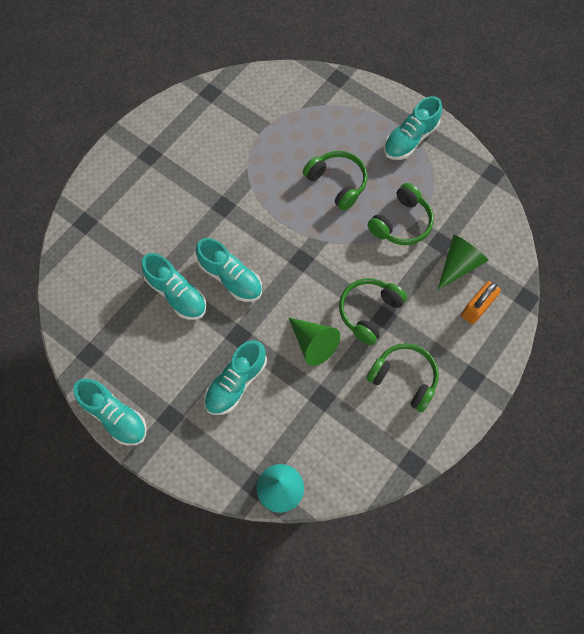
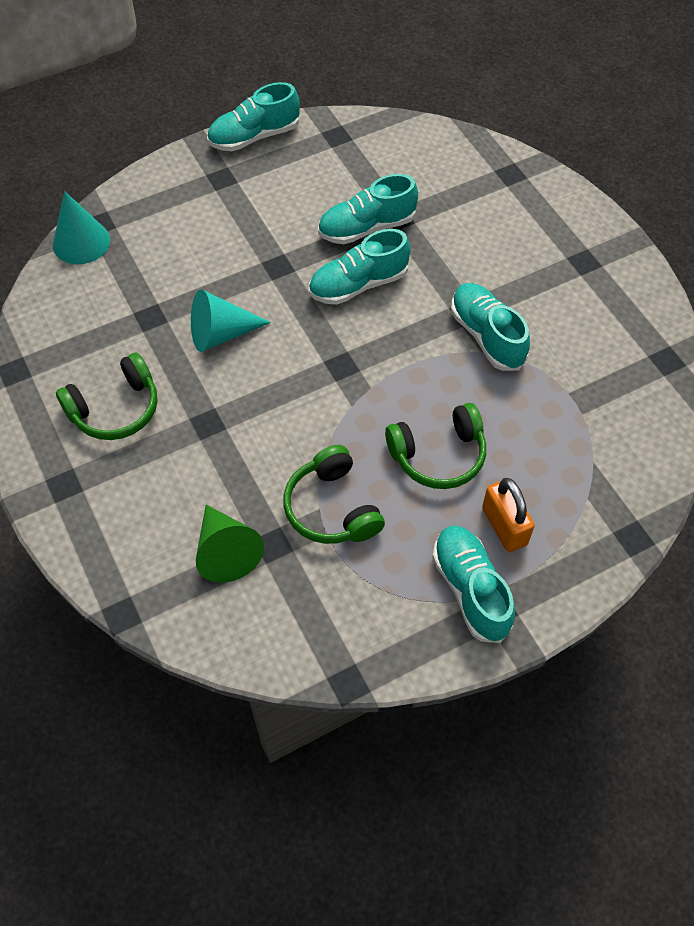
camera: 115 degrees right, 10 degrees down
(236, 383) = (222, 245): turquoise shoe -> turquoise shoe (486, 336)
(313, 343) = (221, 334): green cone -> turquoise cone
(369, 312) = (225, 409): green headphones -> none
(476, 308) = (150, 540): orange padlock -> orange padlock (504, 526)

